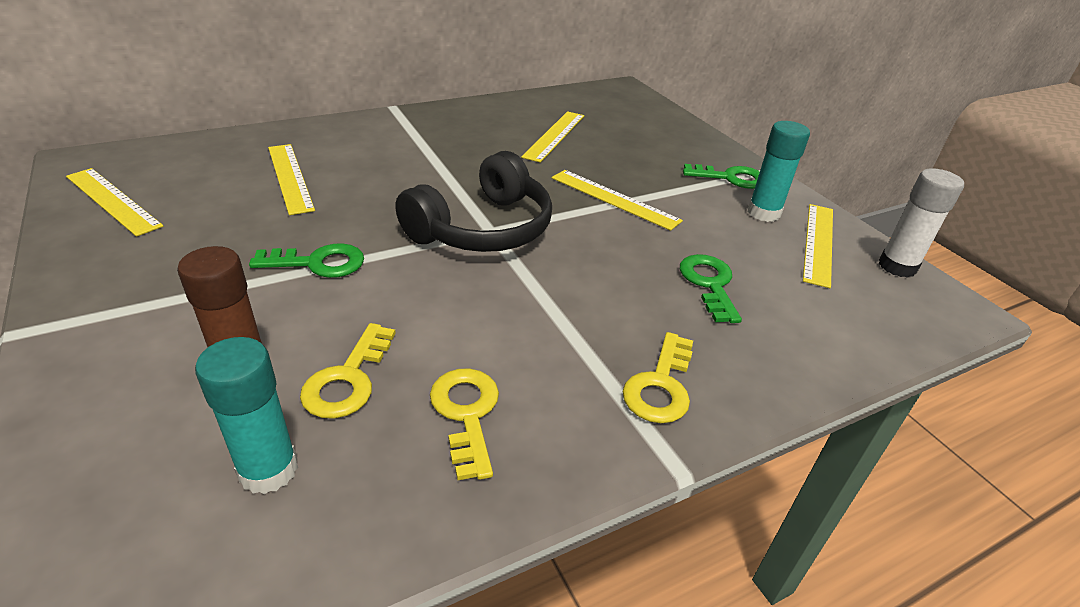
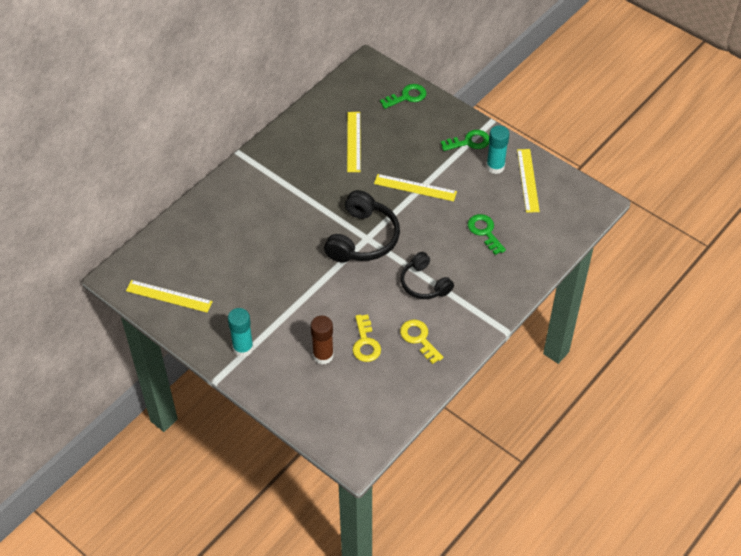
camera: 20 degrees left, 15 degrees up
(268, 470) = (367, 386): turquoise glue stick -> turquoise glue stick (243, 348)
(289, 177) = (238, 242): yellow ruler -> none
(318, 263) = (304, 292): green key -> green key (407, 96)
(546, 321) = (424, 284): none -> black headphones
(660, 385) = (484, 297): yellow key -> none
(897, 266) = (568, 183): white glue stick -> none

